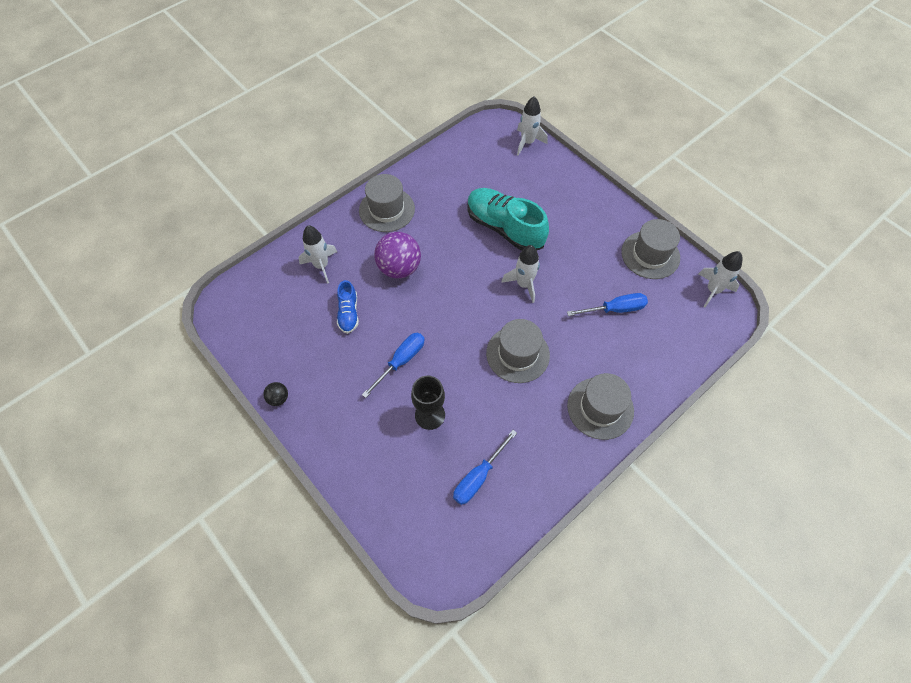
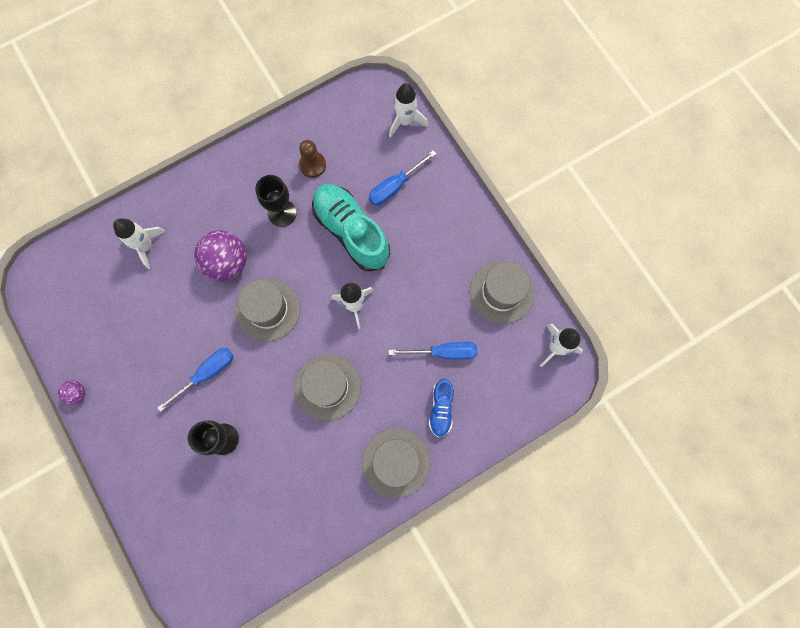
camera: 10 degrees right, 15 degrees up
(278, 398) = (77, 393): black ball -> purple ball
(348, 313) = (164, 308): blue shoe -> blue shoe (441, 409)
(387, 210) = (228, 186): grey hat -> grey hat (268, 309)
(439, 223) = (282, 213): none -> black goblet
(457, 184) = (312, 165): none -> brown pawn
(478, 477) = (256, 513): blue screwdriver -> blue screwdriver (395, 186)

